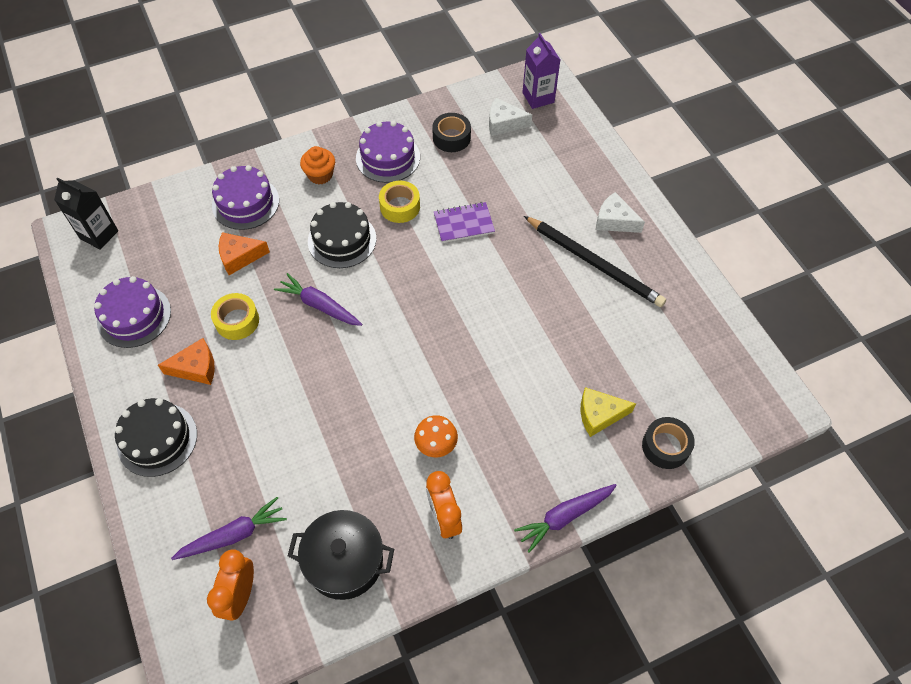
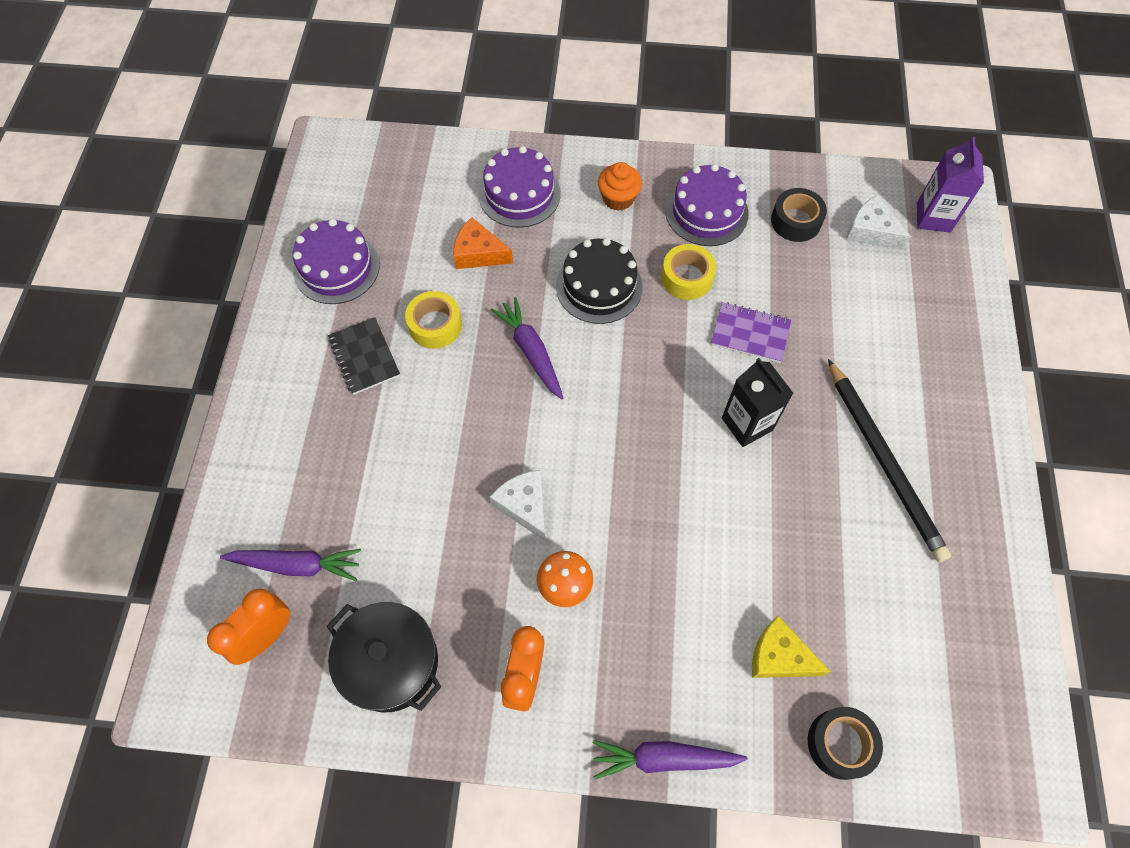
camera: 30 degrees right, 5 degrees up
(99, 234) = (352, 161): black carton -> black carton (747, 424)
(157, 439) = (283, 416): black cake -> none
(196, 368) = (364, 357): orange cheese -> black notebook
(614, 220) = (942, 420): white cheese -> white cheese (524, 505)

